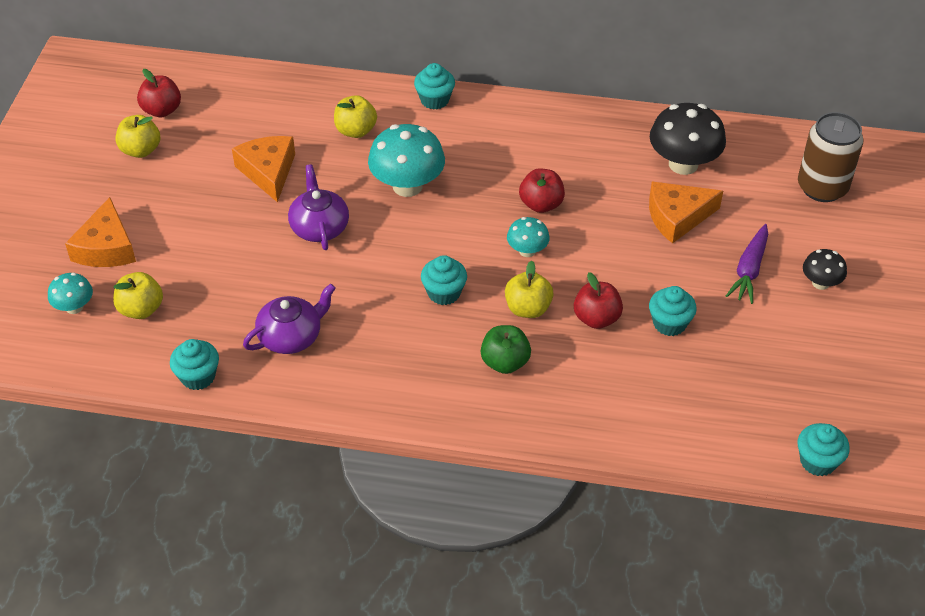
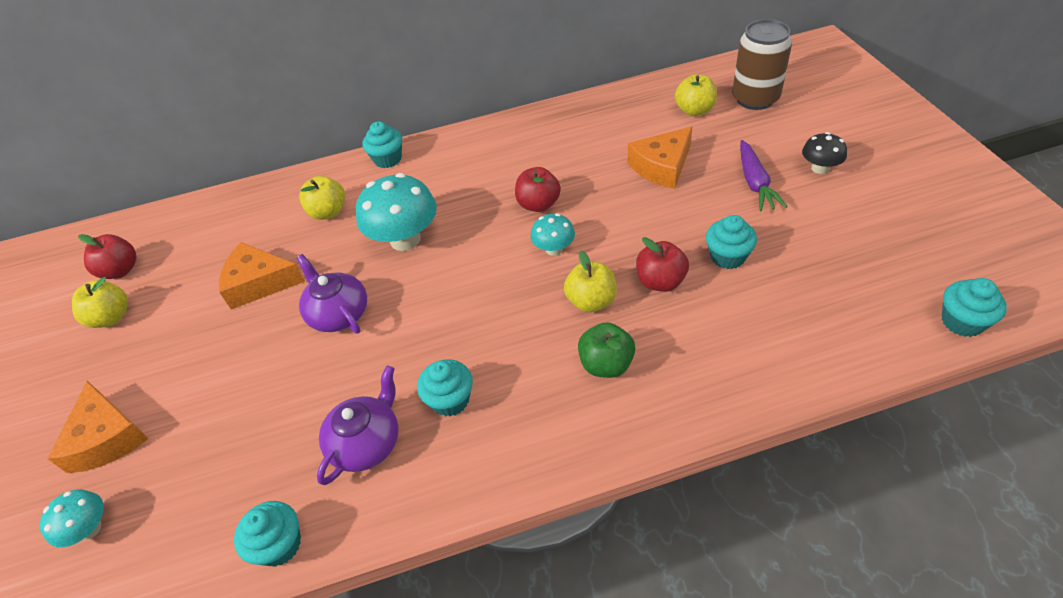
camera: 20 degrees left, 0 degrees up
(141, 309) = (176, 492): yellow apple -> yellow apple (694, 110)
(268, 172) = (259, 283): orange cheese -> orange cheese turned 45 degrees counterclockwise
(444, 293) = (501, 323): turquoise cupcake -> turquoise cupcake (450, 400)
(683, 164) = (634, 125): black mushroom -> none

